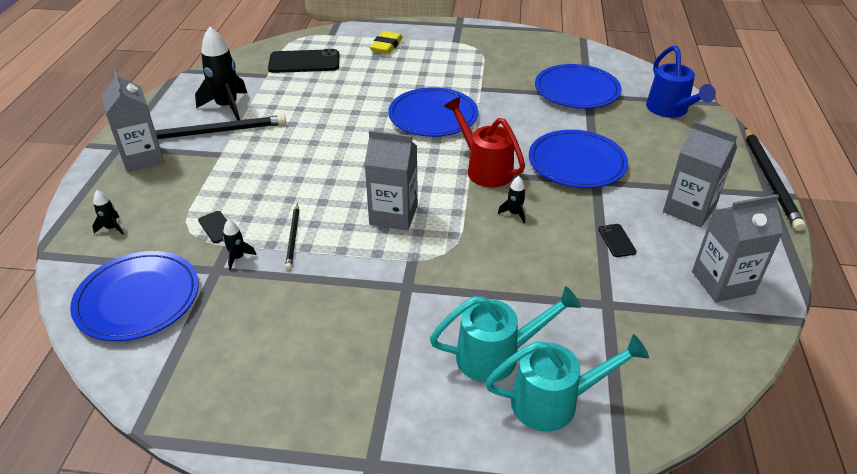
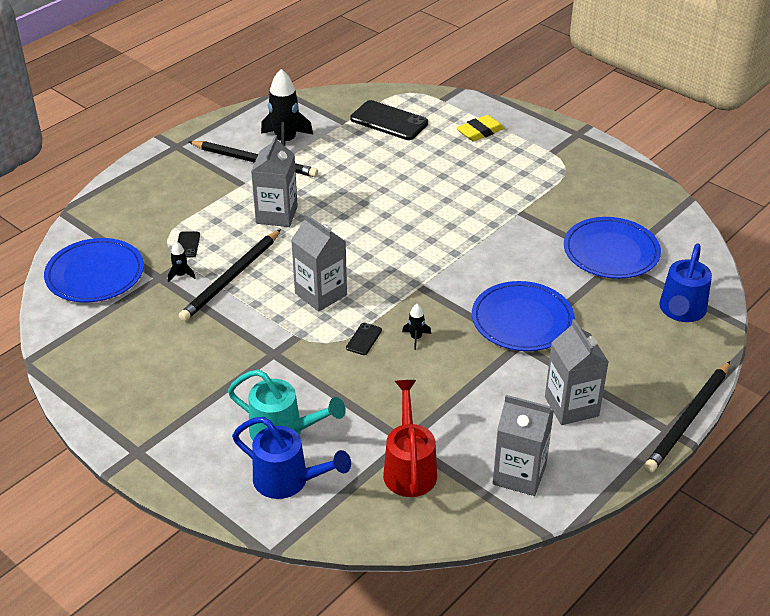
camera: 35 degrees right, 0 degrees up
(112, 228) = (120, 213): black rocket -> none
(143, 157) = (185, 163): grey carton -> grey carton (276, 215)
(293, 238) = (231, 278): black pencil -> black pencil, size x1.87
(433, 116) = (445, 222): blue plate -> none
(485, 169) = (435, 289): red watering can -> red watering can (409, 468)
(554, 402) = (288, 481): turquoise watering can -> blue watering can
(616, 240) = (473, 399): black phone -> black phone (364, 339)

